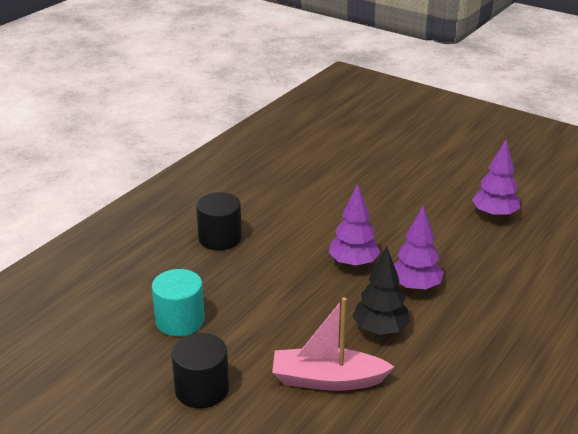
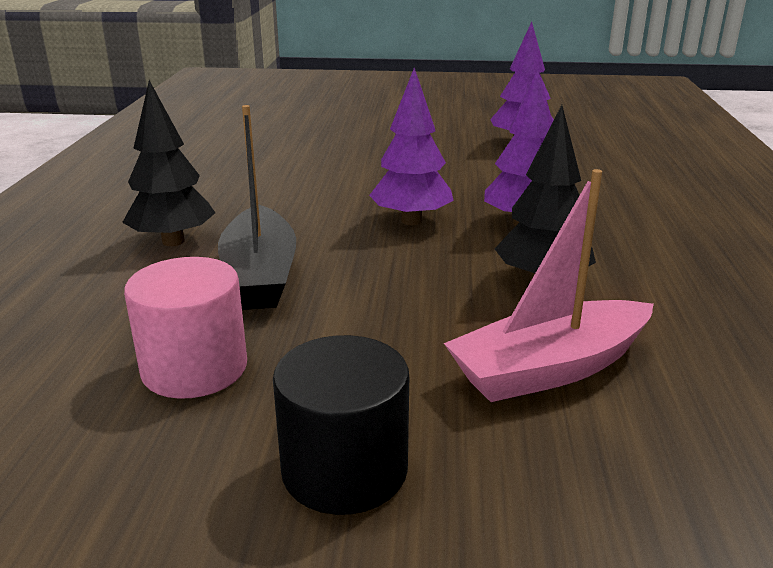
camera: 30 degrees left, 5 degrees down
(180, 320) = (194, 368): turquoise cylinder -> pink cylinder
(220, 238) = (173, 241): black cylinder -> black tree
(244, 276) = (260, 275): none -> black boat

